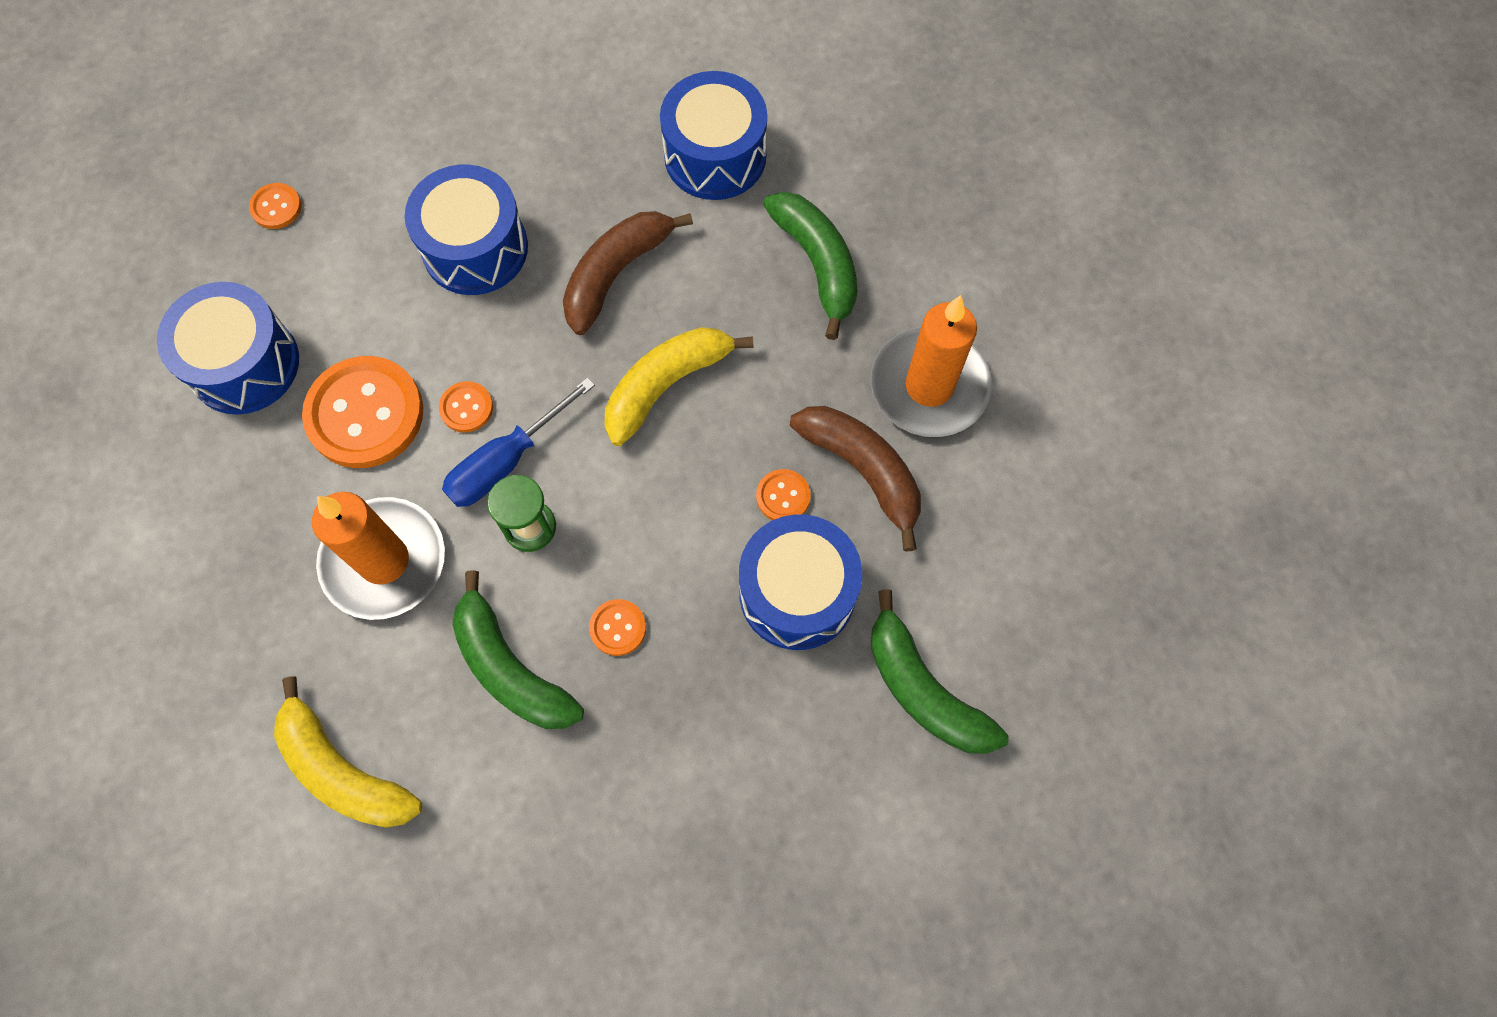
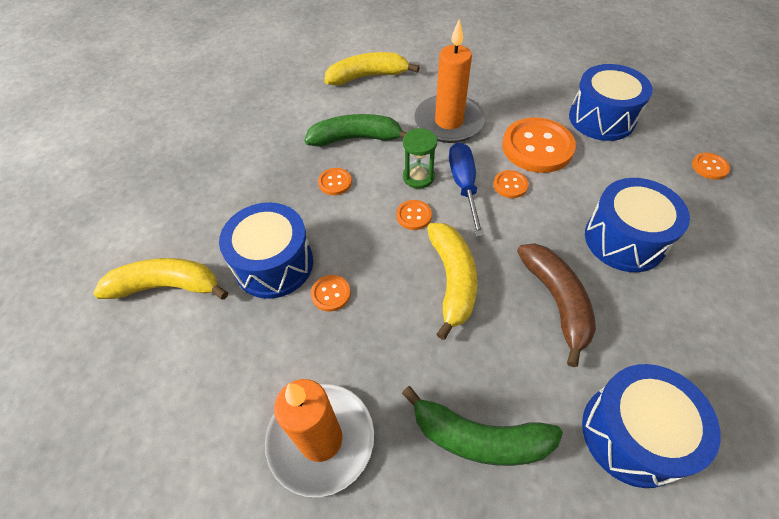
camera: 130 degrees right, 15 degrees down
(602, 487) = (414, 216): none -> orange button
(863, 470) = (305, 348): brown banana -> none
(923, 690) = (167, 286): green banana -> yellow banana

